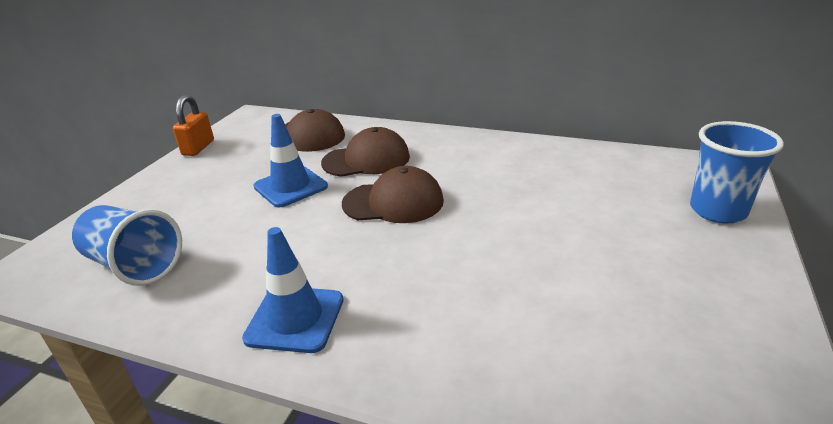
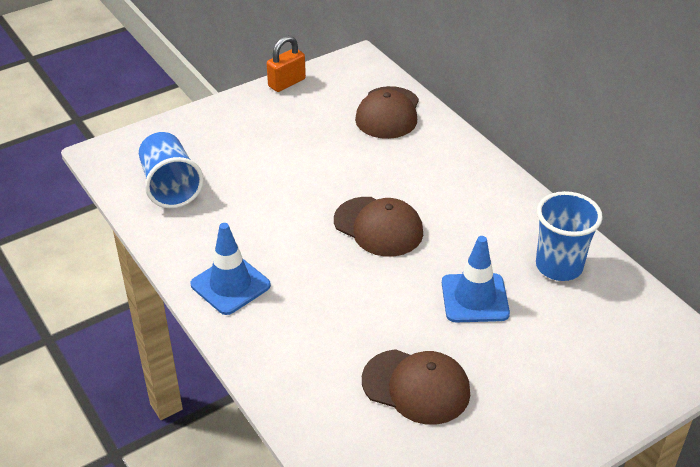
camera: 35 degrees right, 10 degrees up
(290, 187) = (319, 168): blue traffic cone -> blue traffic cone (474, 298)
(366, 160) = (402, 169): brown cap -> brown cap (416, 386)
(717, 211) = (619, 384): blue cup -> blue cup (559, 266)

